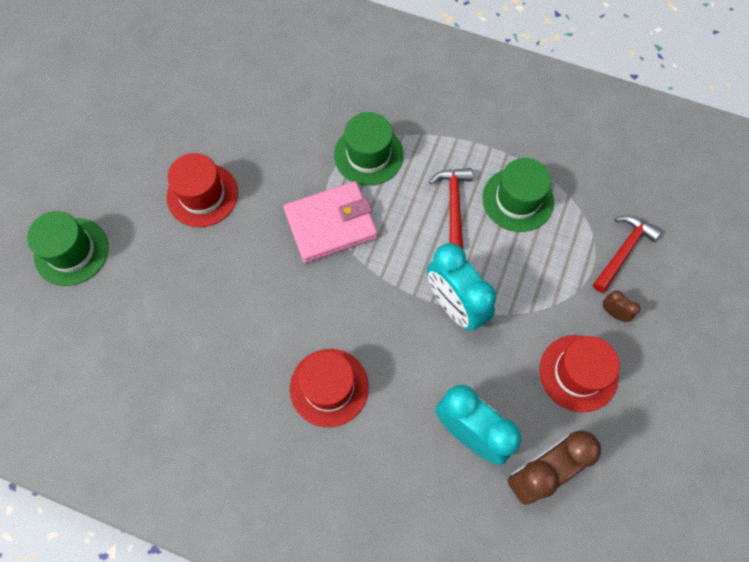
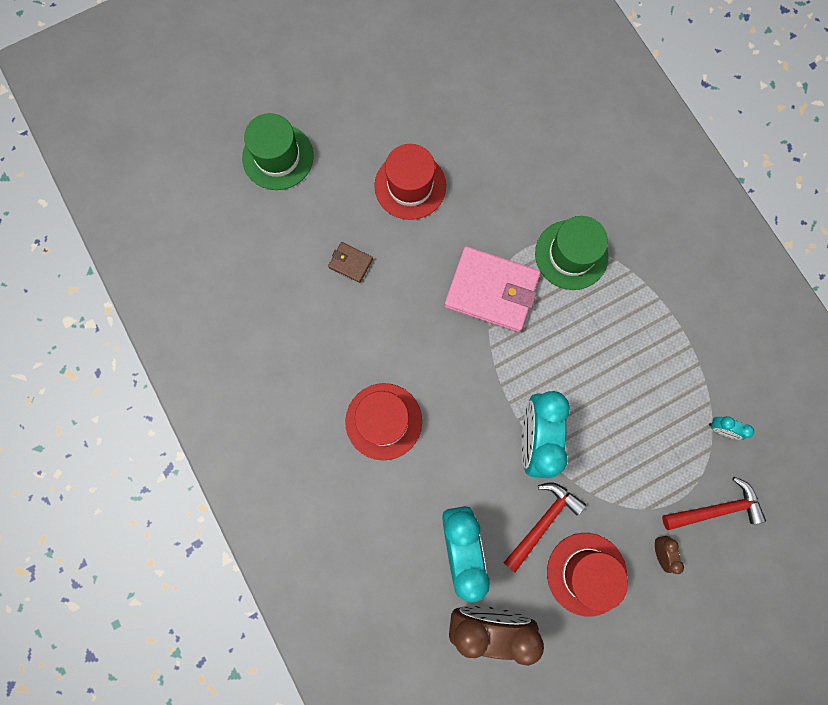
camera: 40 degrees right, 10 degrees up
(201, 287) = (350, 263): none -> brown wallet
(453, 205) = (606, 354): red hammer -> red hammer (542, 522)
(517, 199) = (664, 392): green hat -> none
(577, 194) = (720, 429): none -> turquoise clock

